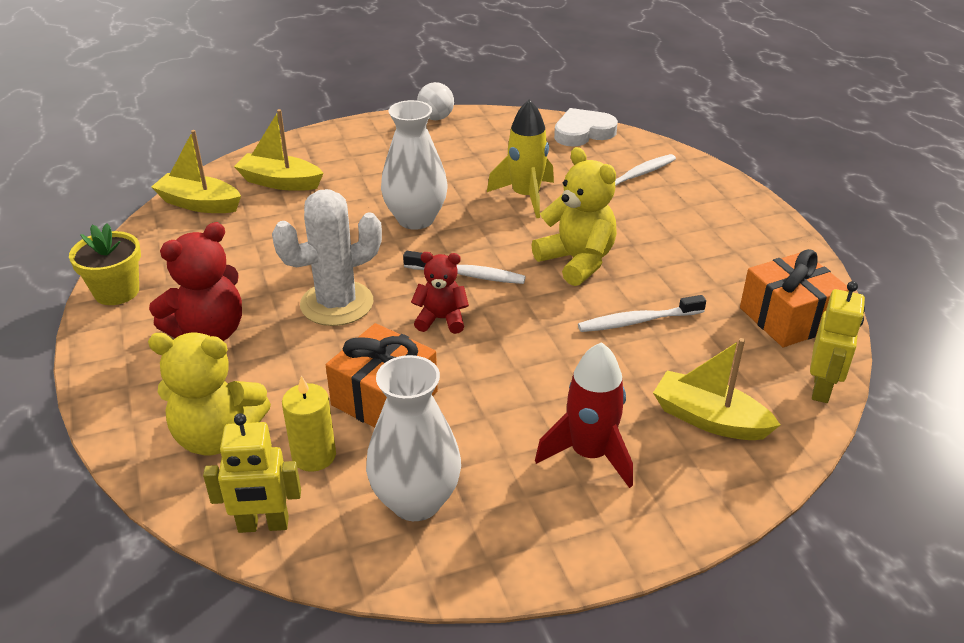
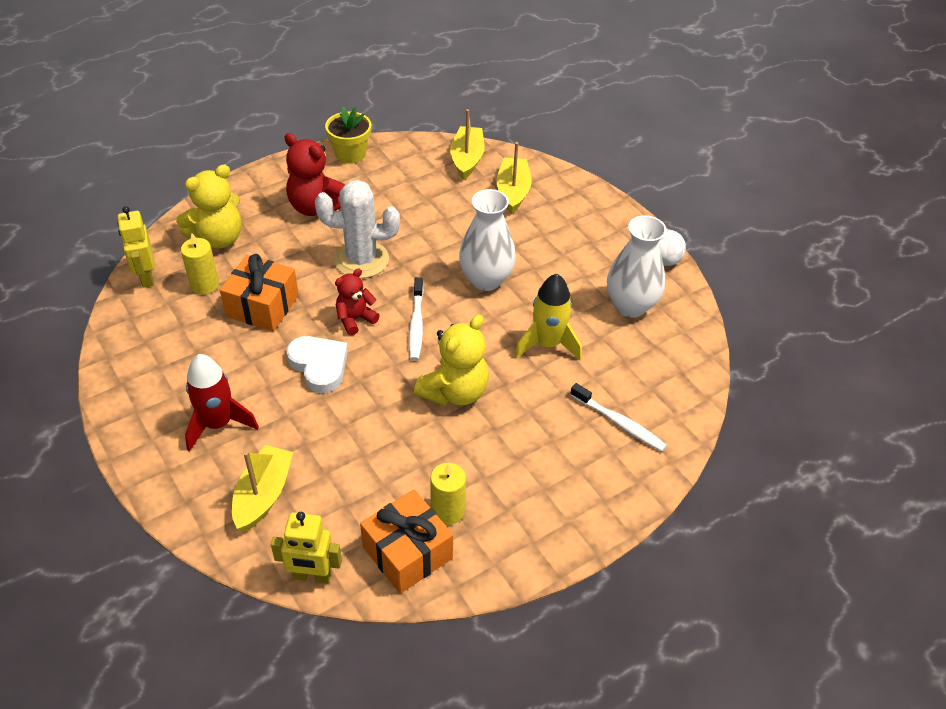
camera: 75 degrees right, 10 degrees up
(217, 436) = (218, 238): yellow teddy bear -> yellow teddy bear turned 120 degrees counterclockwise
(337, 304) = (361, 260): white cactus -> white cactus turned 45 degrees counterclockwise
(416, 501) = (168, 340): white vase -> white vase (630, 306)
(441, 319) = (355, 319): red teddy bear -> red teddy bear turned 120 degrees counterclockwise
(583, 132) = (688, 372): white heart -> white heart (319, 365)
(638, 321) = (379, 441): white toothbrush -> none
(736, 286) = (447, 511): none -> yellow candle

